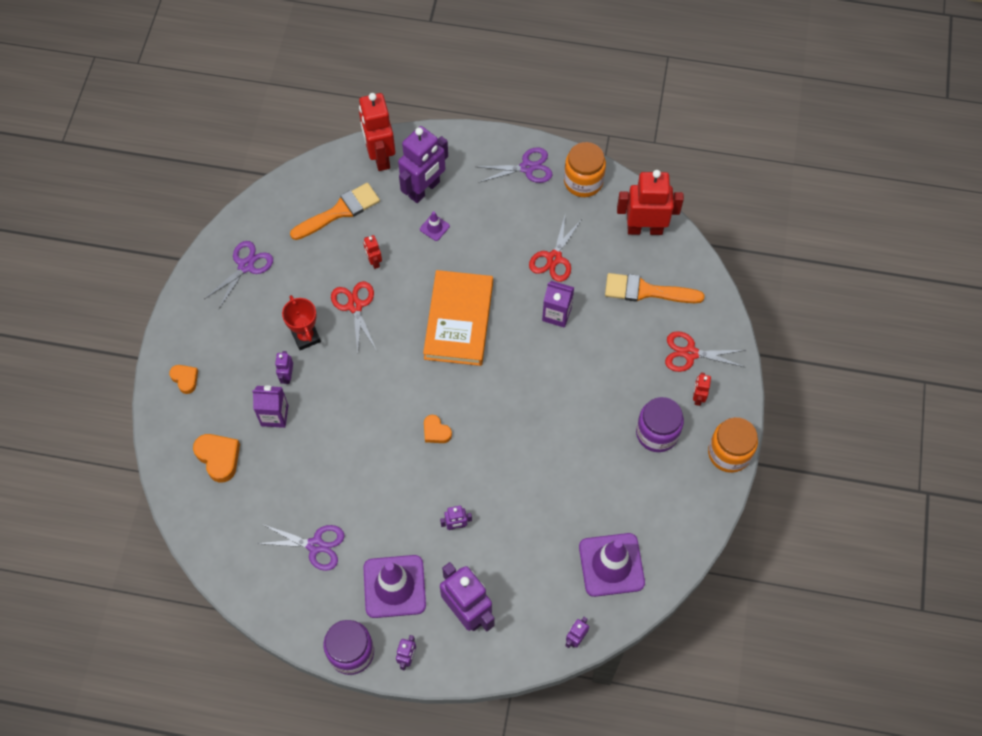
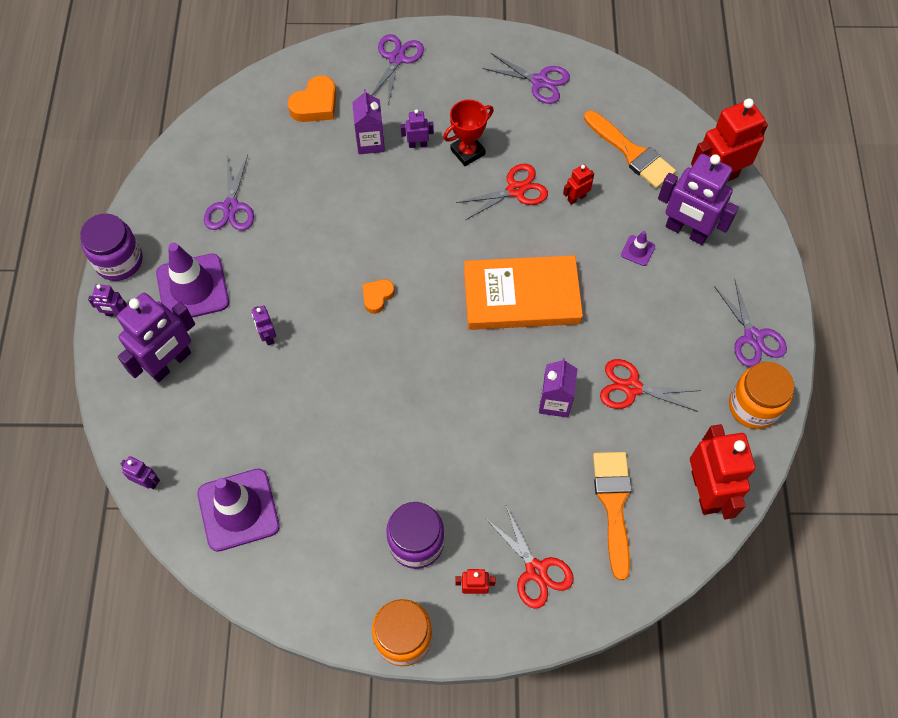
camera: 80 degrees right, 0 degrees up
(185, 379) = (397, 58): orange heart -> purple scissors
(690, 353) = (536, 571): red scissors -> red scissors turned 150 degrees clockwise

